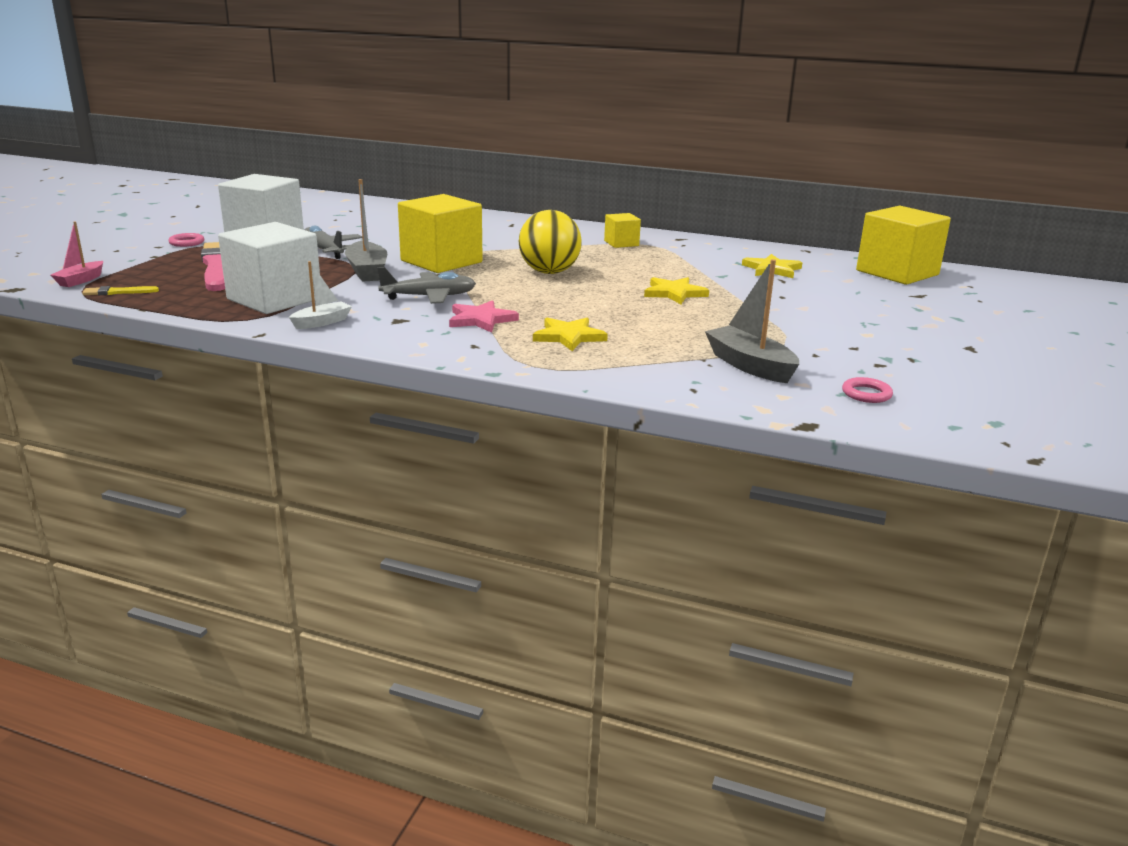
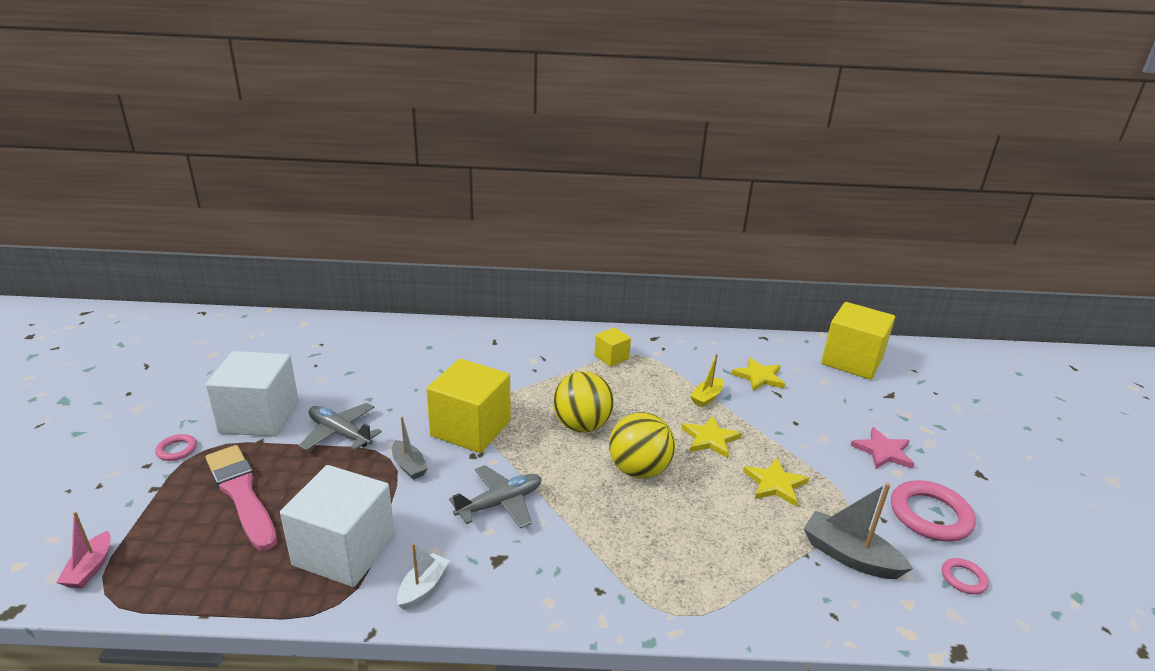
camera: 20 degrees left, 5 degrees up
(117, 292) = (152, 584): yellow brush -> none
(367, 271) = (409, 466): grey boat -> grey boat, size x0.62
(481, 320) = (575, 536): pink star -> pink star (883, 451)
(569, 336) = (672, 547): yellow star -> yellow star (775, 484)
(580, 298) = (639, 470): none -> yellow ball
(698, 273) = (707, 397): none -> yellow boat
(874, 359) = (930, 515): none -> pink ring

